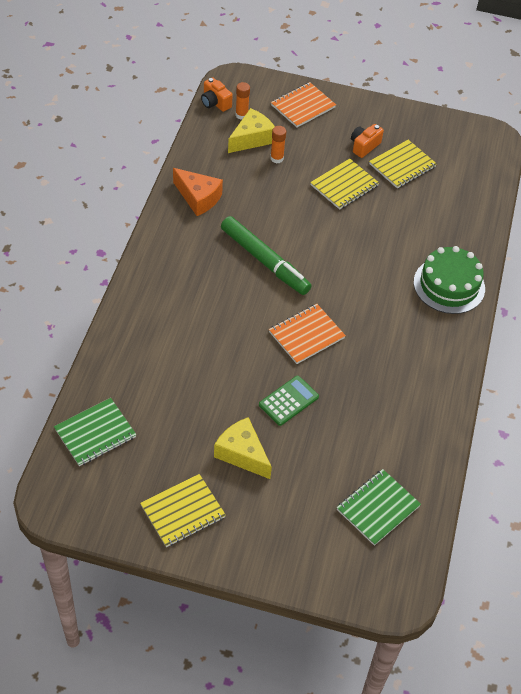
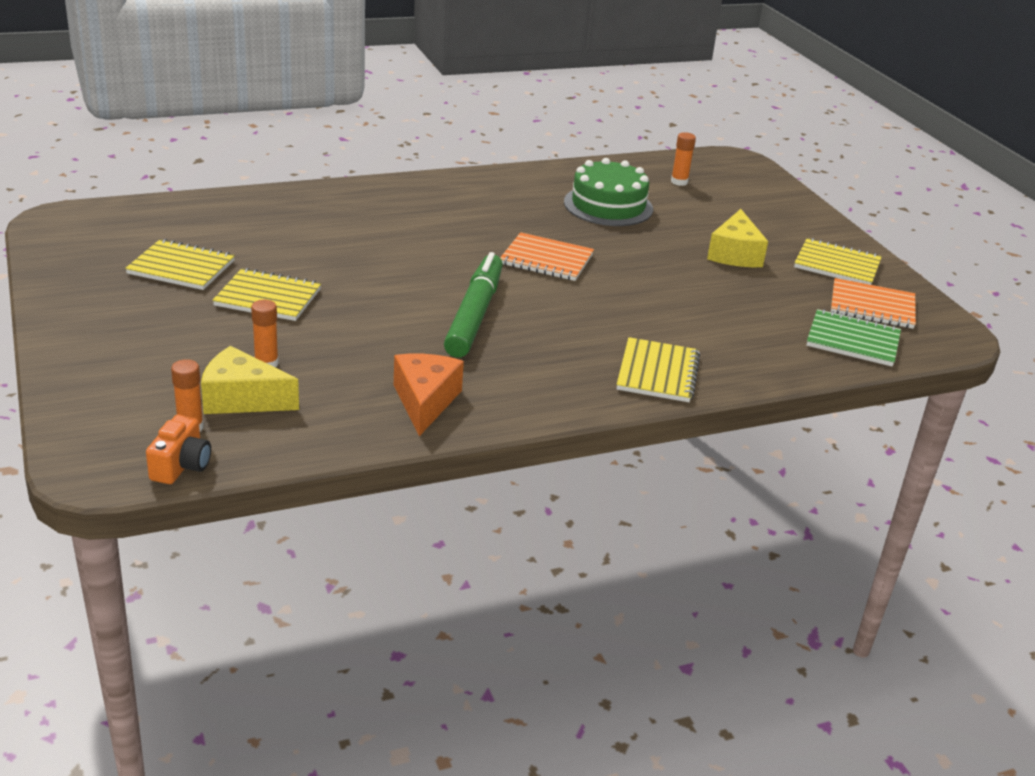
camera: 125 degrees left, 20 degrees down
(146, 306) = (657, 372): none -> yellow notebook
(288, 401) = (641, 247): green calculator -> none
(303, 106) = (113, 377): orange notebook -> orange notebook (872, 306)
(364, 146) = (166, 303): orange camera -> none
(378, 508) = (679, 182): green notebook -> orange glue stick
(449, 285) = (365, 200): green cake -> green cake (608, 205)

